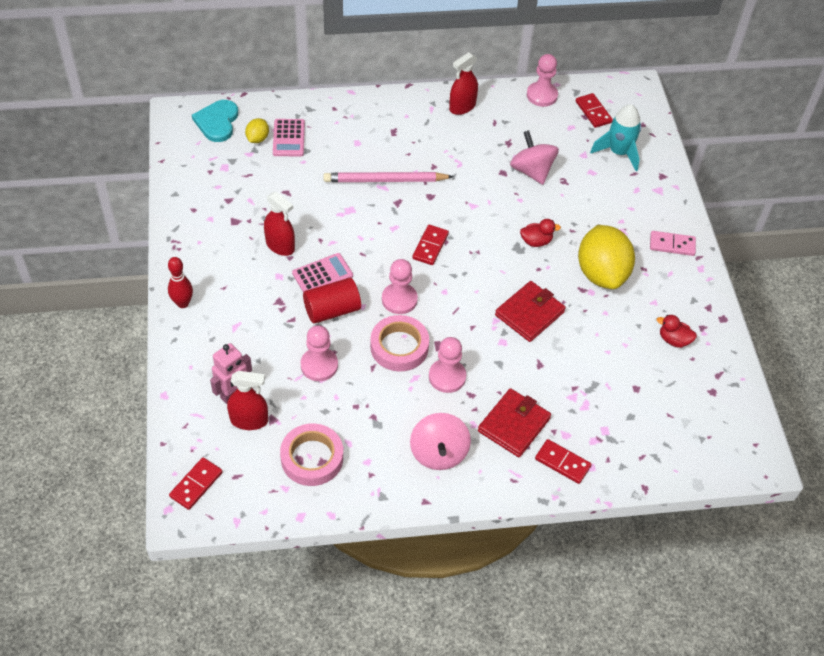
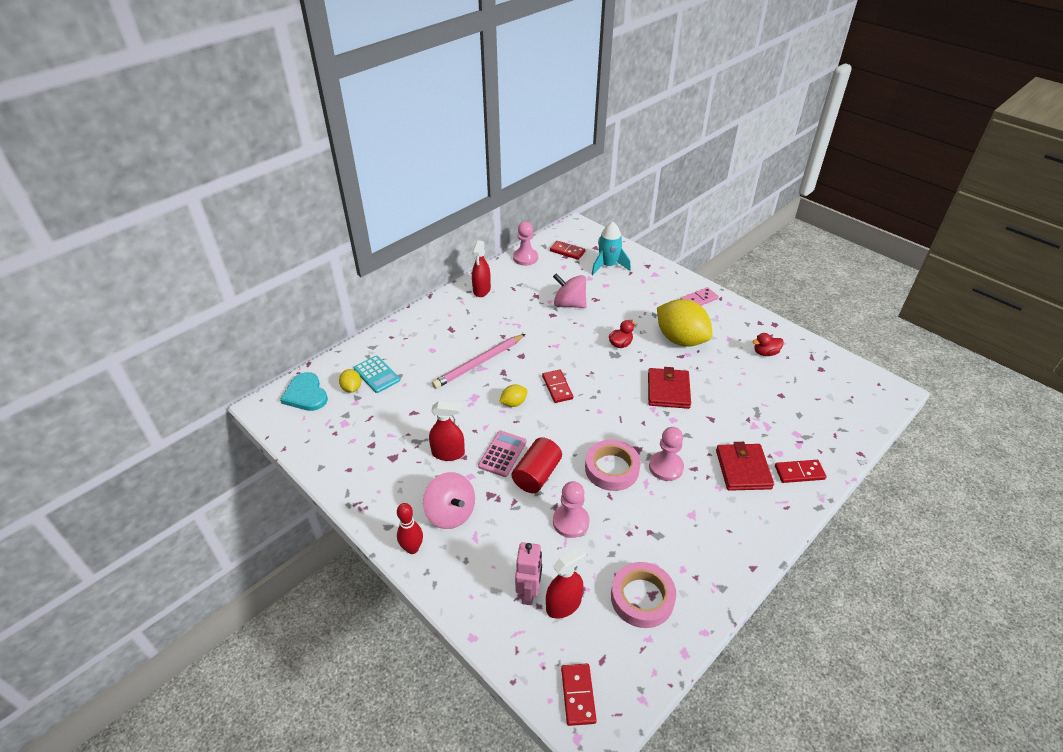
camera: 35 degrees left, 10 degrees down
(288, 138) = (376, 374): pink calculator -> turquoise calculator
(377, 236) = (513, 403): none -> yellow lemon
(399, 299) = (576, 436): pink pawn -> none
(438, 453) = (721, 525): pink spinning top -> pink spinning top (451, 513)

